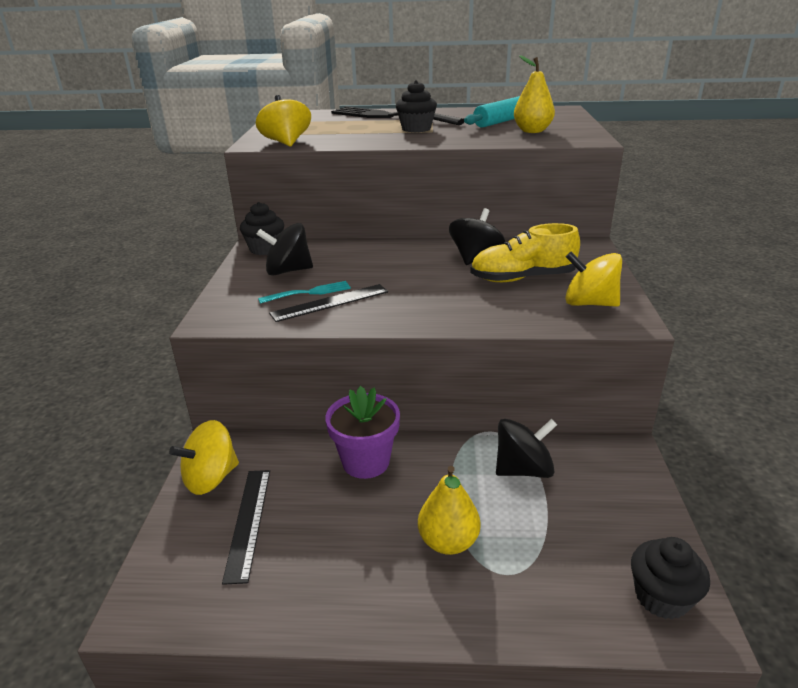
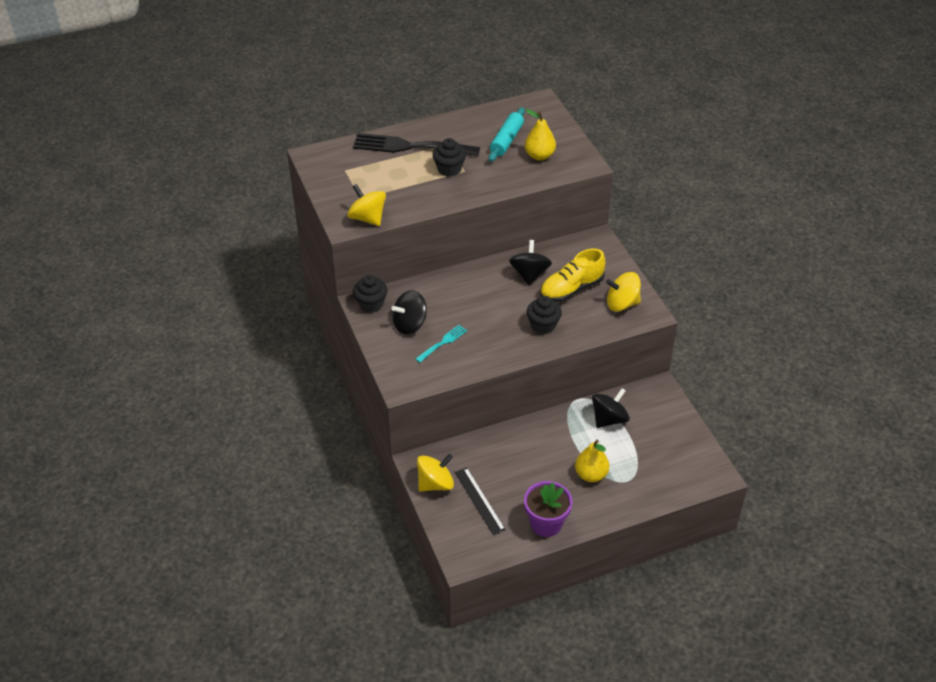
camera: 25 degrees left, 15 degrees up
(211, 478) = (435, 483): yellow spinning top -> yellow spinning top turned 150 degrees counterclockwise
(330, 303) = (464, 348): black ruler -> none
(366, 462) = (518, 443): purple flower pot -> purple flower pot (546, 524)
(661, 597) = (700, 467): black cupcake -> black cupcake (543, 325)

